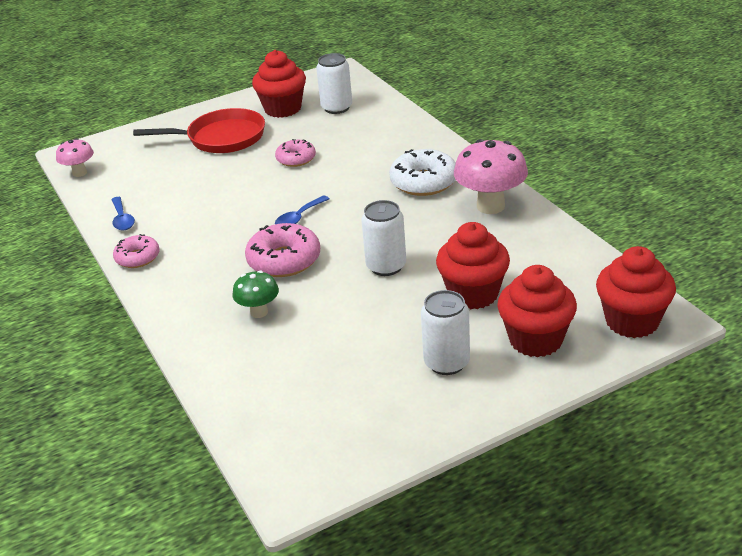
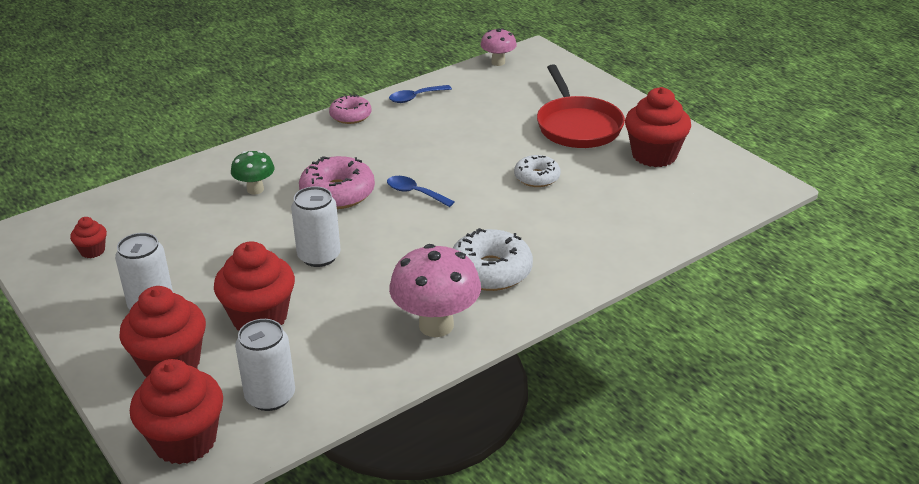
camera: 80 degrees right, 0 degrees up
(296, 159) = (537, 177): pink donut -> white donut
(336, 108) = (666, 192): white can -> white can (270, 396)
(343, 419) = (92, 251): none -> red cupcake

